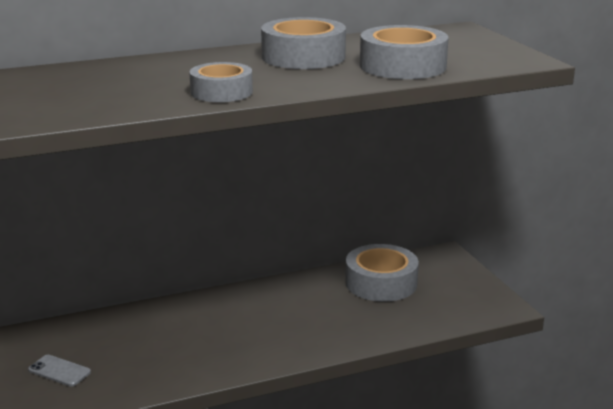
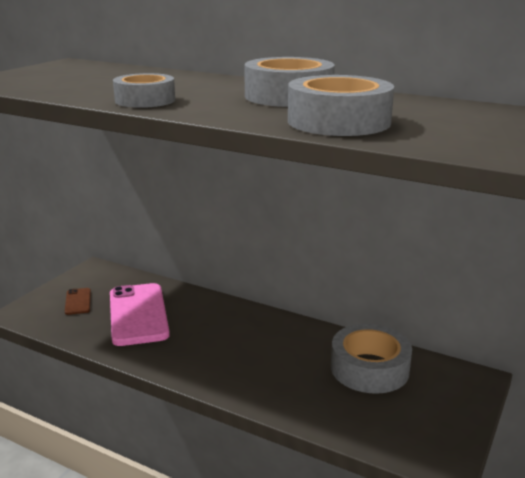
camera: 50 degrees right, 0 degrees up
(59, 371) = (78, 301): grey phone -> brown phone
(142, 347) = (138, 314): none -> pink phone

